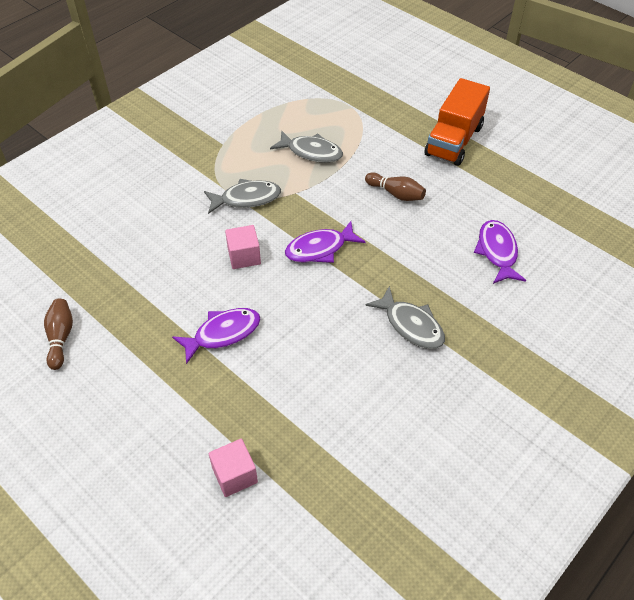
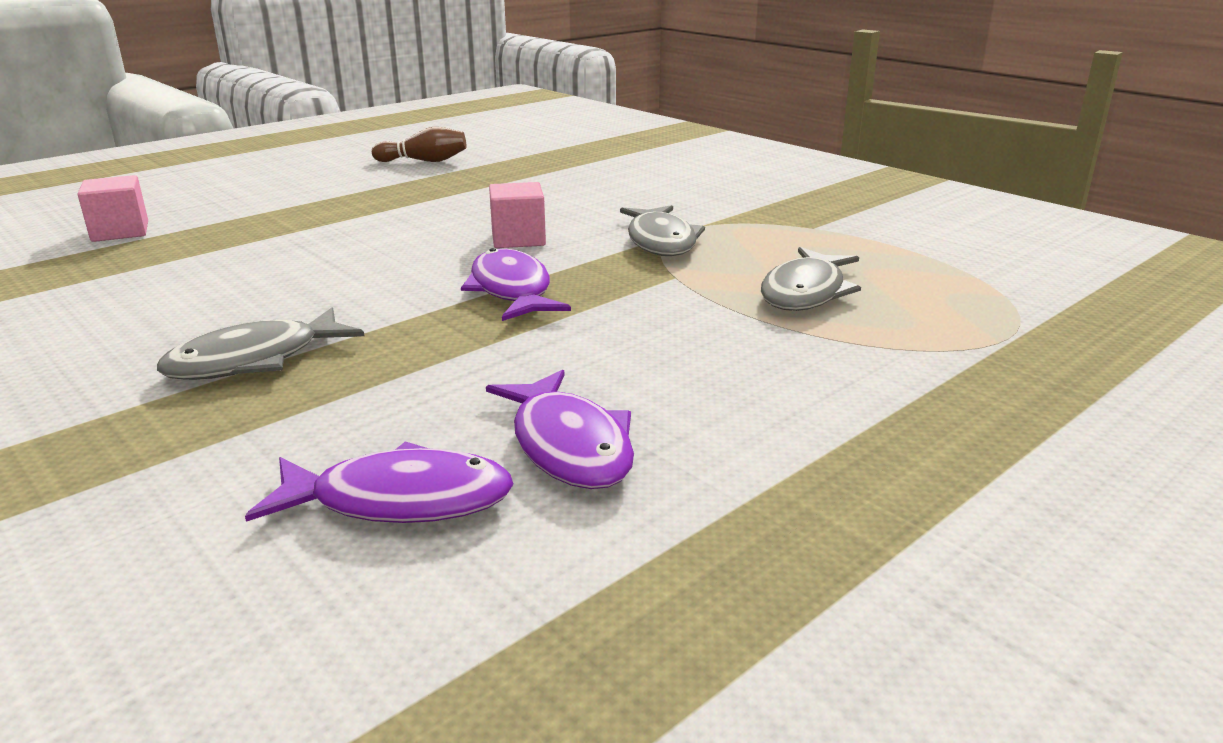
camera: 95 degrees right, 25 degrees down
(223, 333) = (365, 226): purple fish -> purple fish (569, 445)
(396, 194) = (664, 373): brown bowling pin -> none
(454, 141) = (912, 481): orange truck -> none

